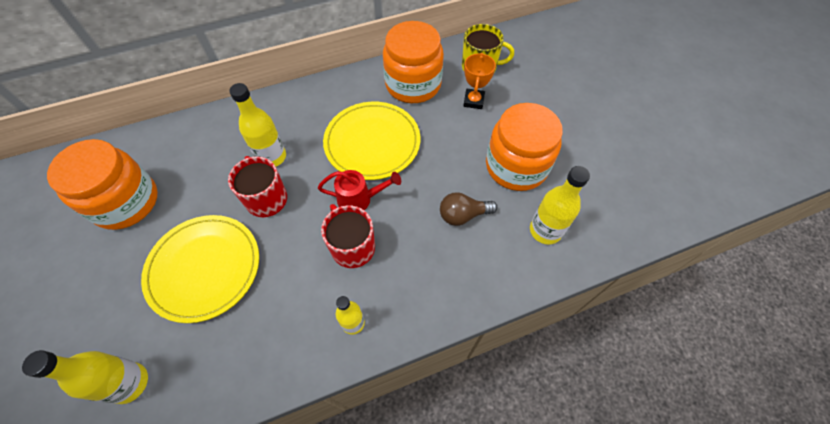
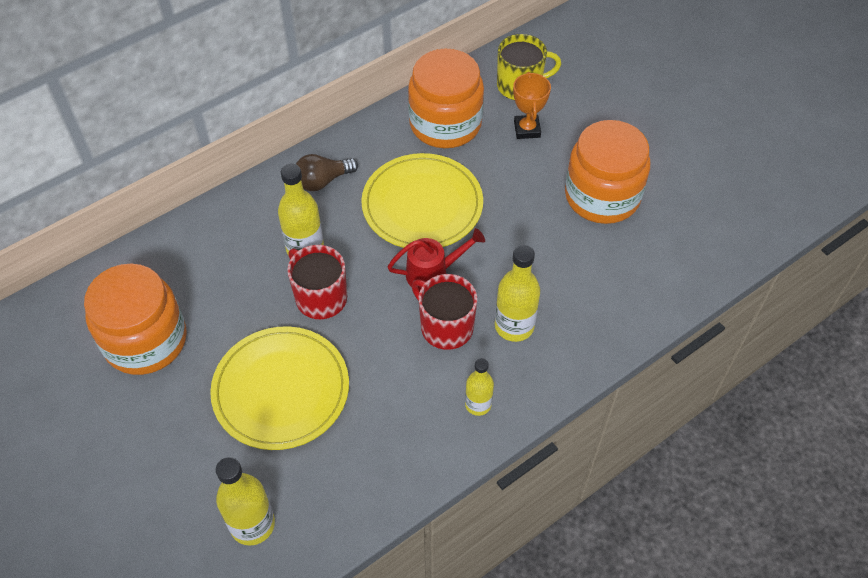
camera: 15 degrees left, 5 degrees down
(463, 215) = (559, 264): brown light bulb -> brown light bulb (323, 181)
(545, 230) = (656, 260): yellow bottle -> yellow bottle (514, 326)

